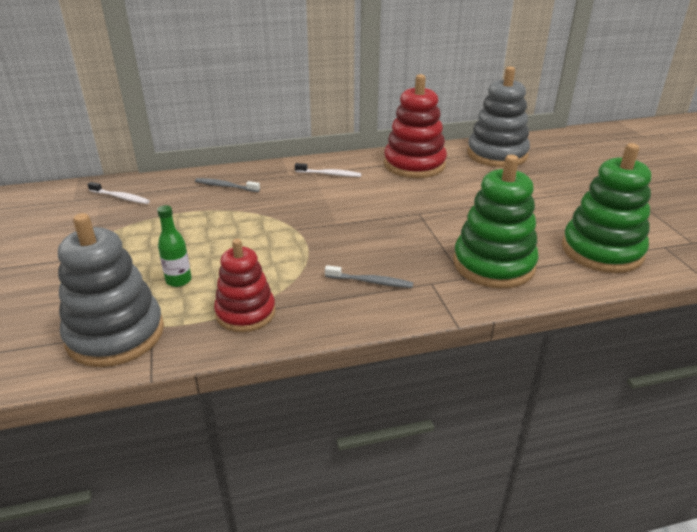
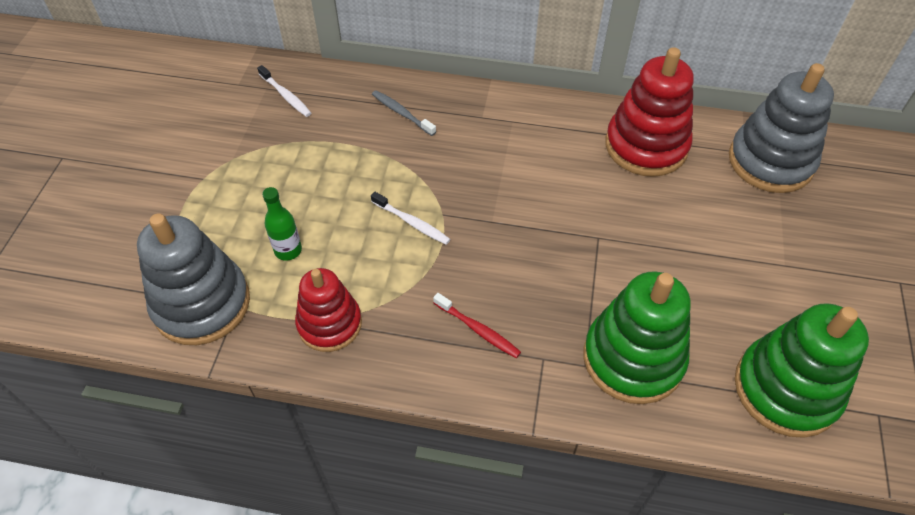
camera: 25 degrees right, 20 degrees up
(329, 174) = (530, 130): white toothbrush -> white toothbrush (412, 223)
(371, 282) = (478, 330): grey toothbrush -> red toothbrush

